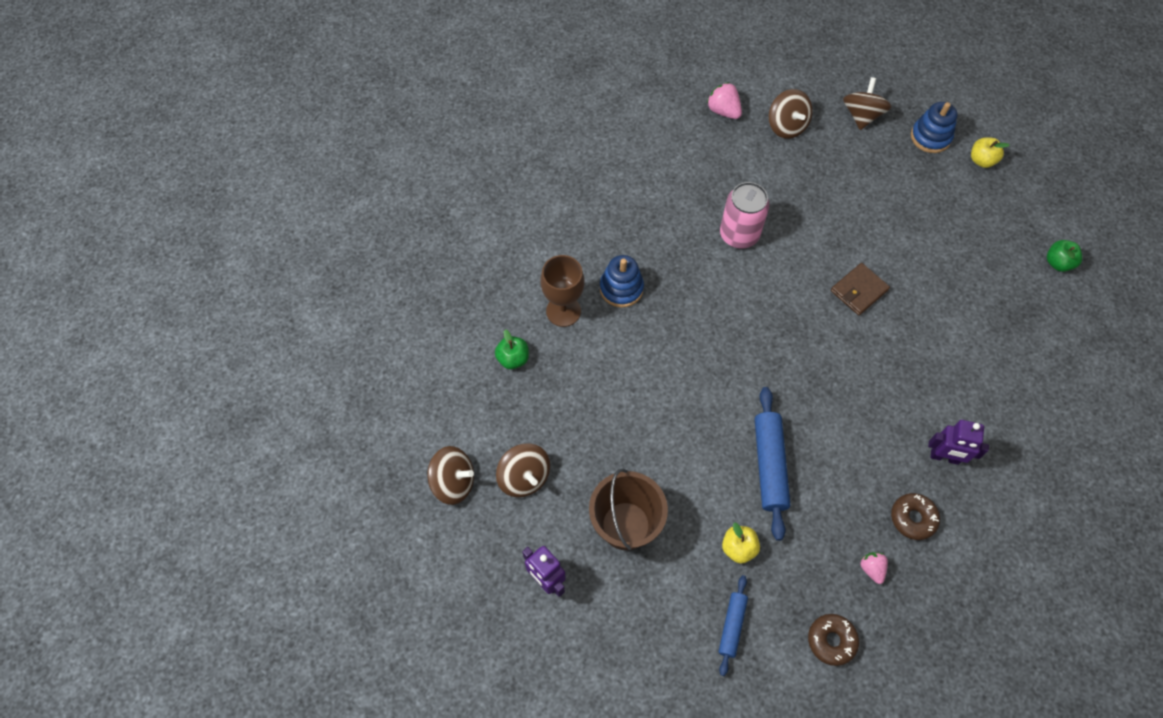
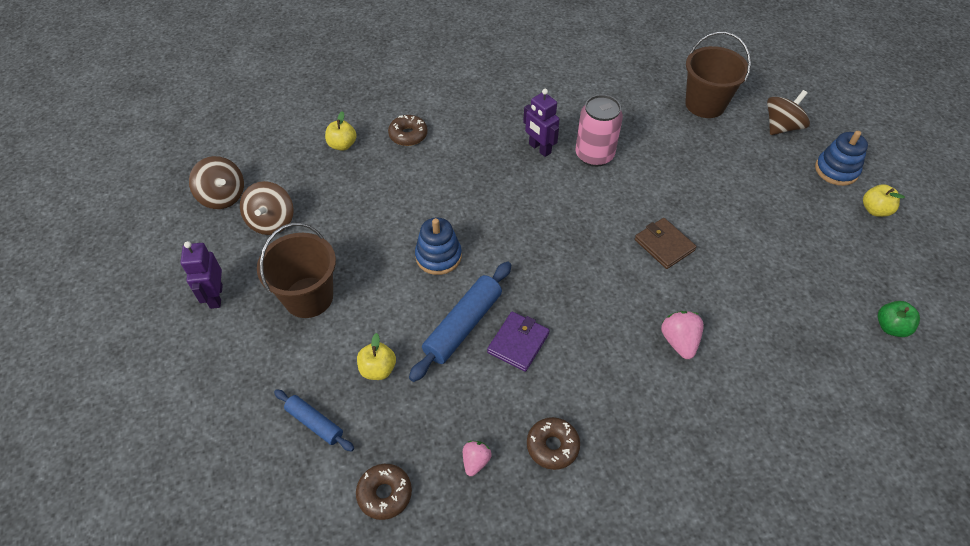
camera: 35 degrees right, 10 degrees down
(513, 359) = (342, 145): green apple -> yellow apple
(563, 311) = (408, 135): brown goblet -> brown donut
(621, 288) = (465, 143): blue stacking toy -> blue stacking toy (438, 256)
(723, 111) = (659, 72): pink strawberry -> pink strawberry (679, 341)
(732, 626) = (315, 423): blue rolling pin -> blue rolling pin turned 75 degrees clockwise
(786, 126) = (705, 104): brown spinning top -> brown bucket
(822, 451) = (518, 343): none -> purple wallet
(859, 290) = (664, 245): brown wallet -> brown wallet turned 60 degrees clockwise
(944, 457) = (629, 416): purple robot -> purple robot (539, 148)

